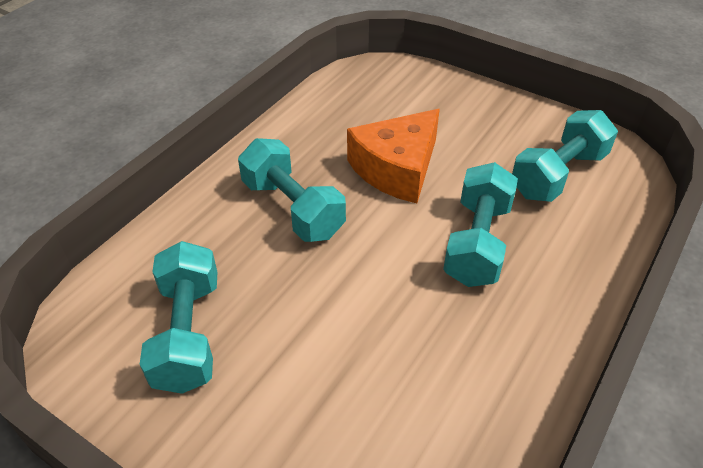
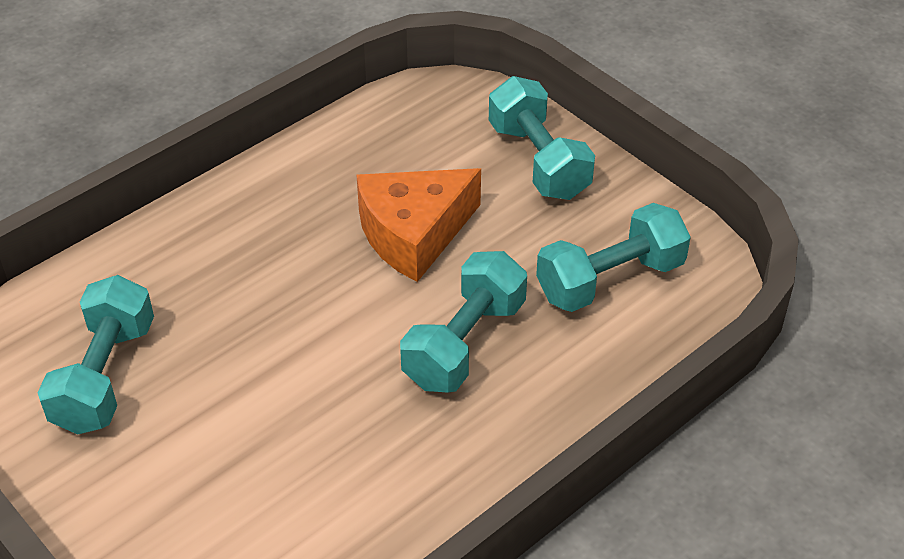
camera: 15 degrees right, 0 degrees up
(293, 208) = (269, 259): turquoise dumbbell -> turquoise dumbbell (539, 161)

